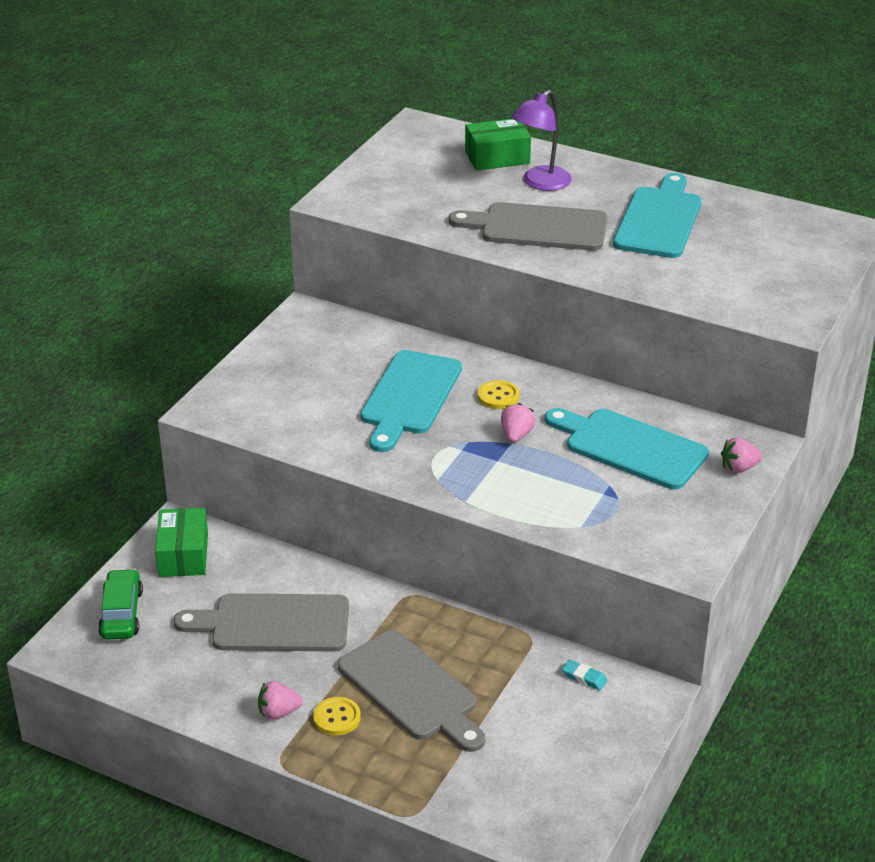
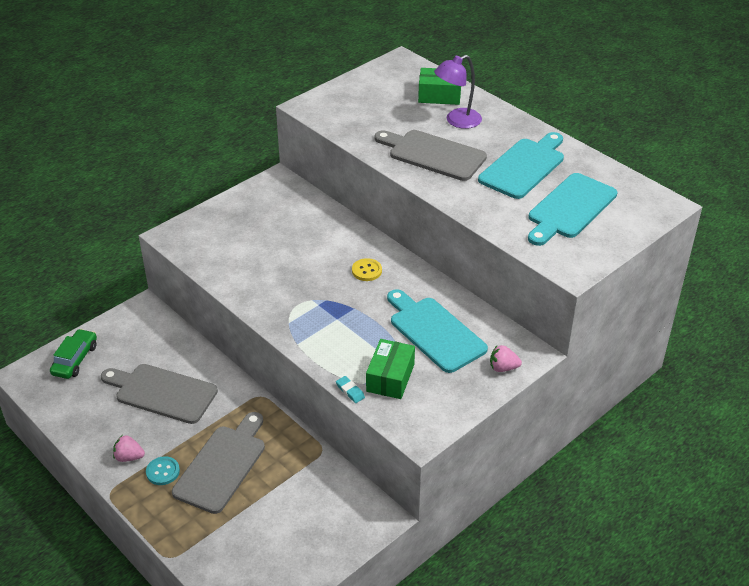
camera: 20 degrees right, 5 degrees up
(183, 555) = (135, 329): green box -> green box (390, 378)
(337, 718) = (163, 472): yellow button -> turquoise button
(410, 397) = (307, 257): turquoise cutting board -> turquoise cutting board (570, 208)
(411, 689) = (222, 465): grey cutting board -> grey cutting board turned 135 degrees counterclockwise
(516, 435) = (361, 303): pink strawberry -> none
(584, 677) = (340, 490): turquoise eraser -> turquoise eraser (350, 391)

